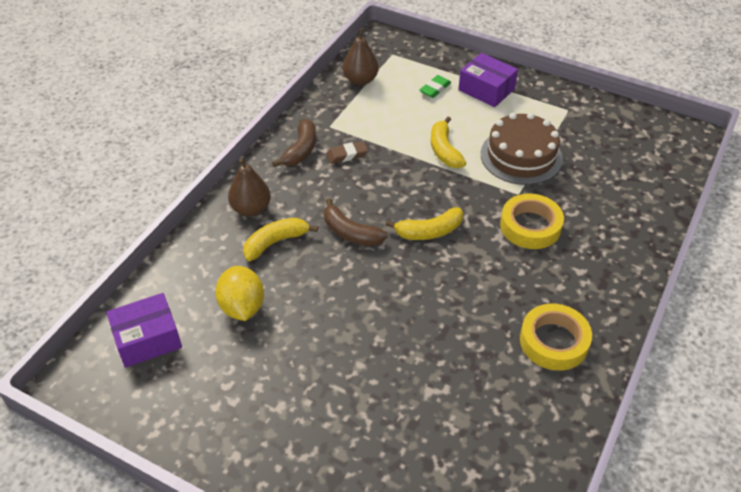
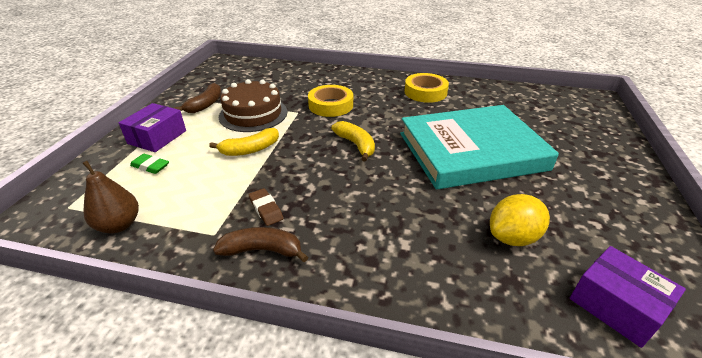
camera: 105 degrees left, 10 degrees down
(251, 209) = (378, 270): brown pear -> none
(275, 243) = (418, 234): yellow banana -> none
(350, 232) = (378, 186): brown banana -> brown banana (205, 104)
(384, 333) = (471, 151): none -> turquoise book

